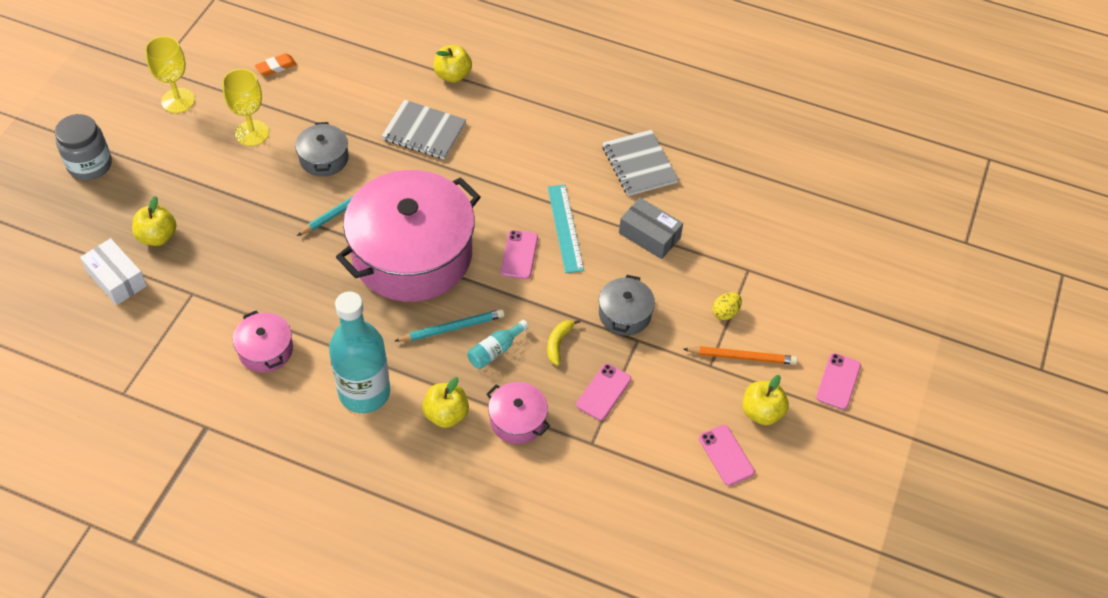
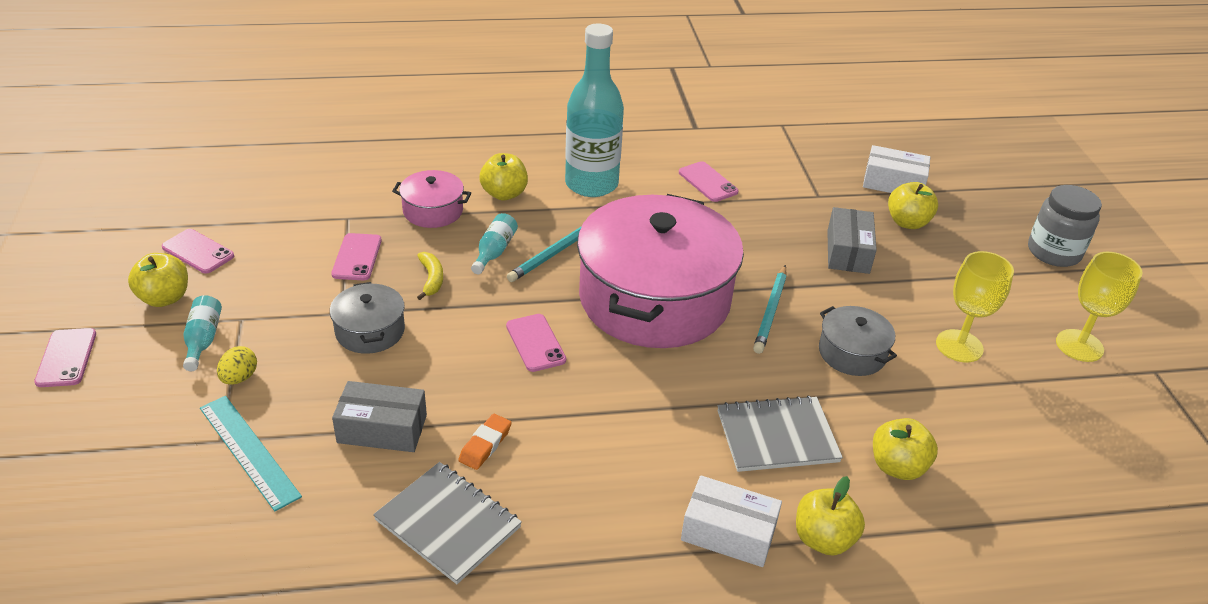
camera: 150 degrees right, 15 degrees down
(235, 231) = (848, 252): none -> grey box
(265, 350) = (708, 182): pink pot -> pink phone
(276, 67) = (1044, 436): orange eraser -> orange eraser (485, 445)
(376, 88) = (897, 467): none -> yellow apple
(497, 98) = (728, 533): none -> white box
(565, 228) = (501, 393): turquoise ruler -> turquoise ruler (249, 451)
(742, 357) = (203, 340): orange pencil -> turquoise bottle

